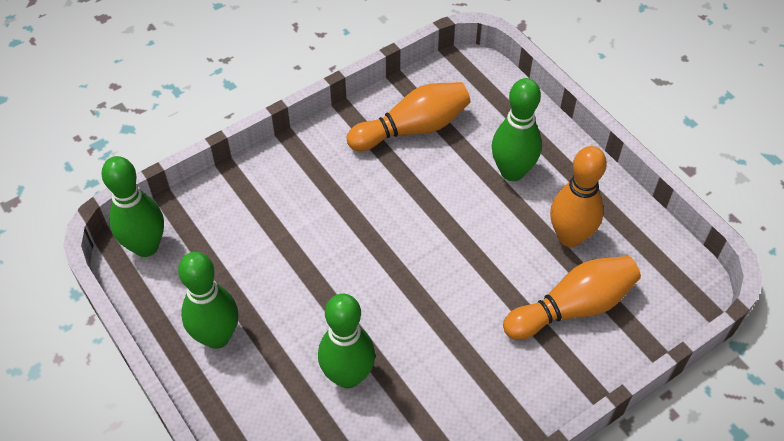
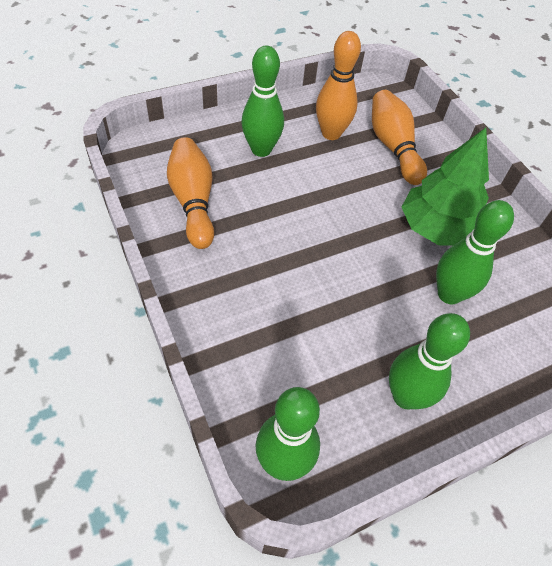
camera: 85 degrees left, 0 degrees up
(444, 362) = (437, 228): none -> green tree

